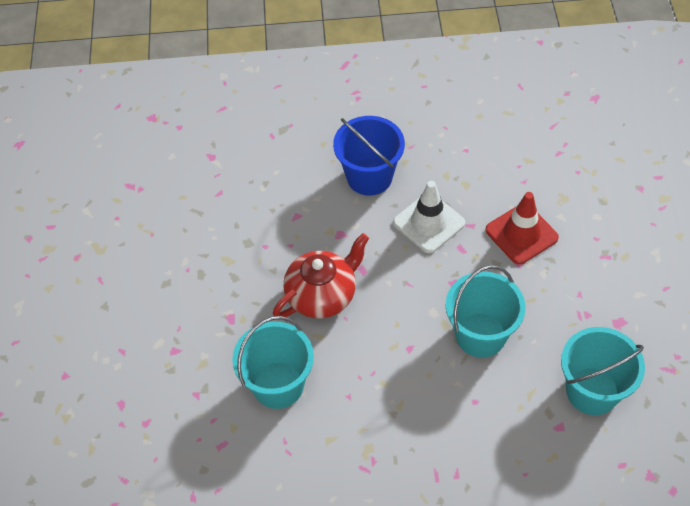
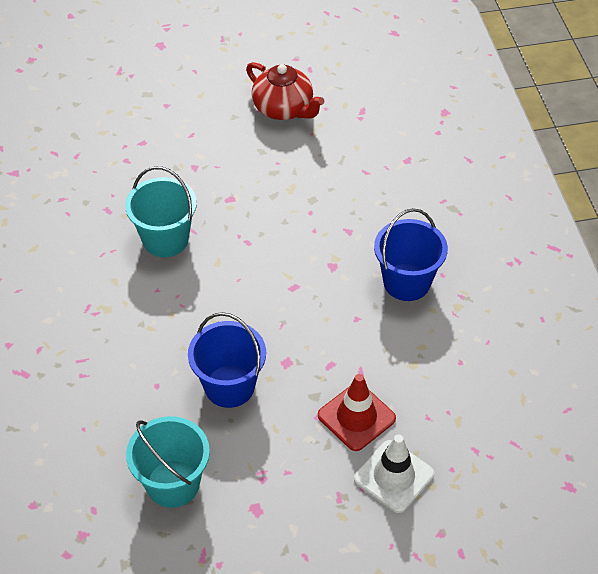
camera: 80 degrees right, 5 degrees down
(322, 295) = (261, 260): red teapot -> red teapot (284, 109)
(429, 223) = (357, 335): white traffic cone -> white traffic cone (394, 476)
(480, 335) = (229, 386): turquoise bucket -> blue bucket

